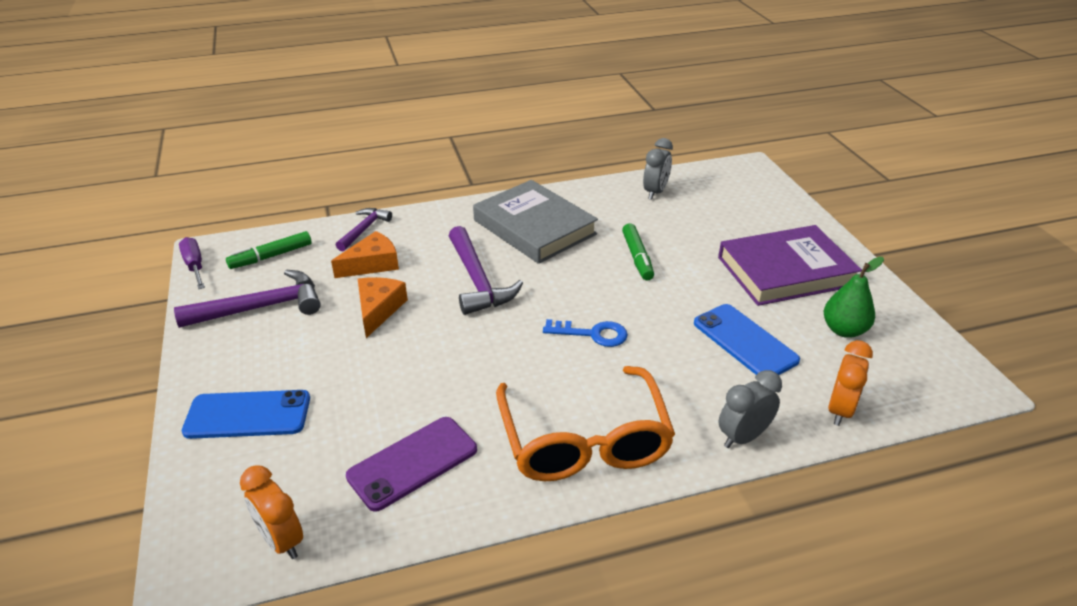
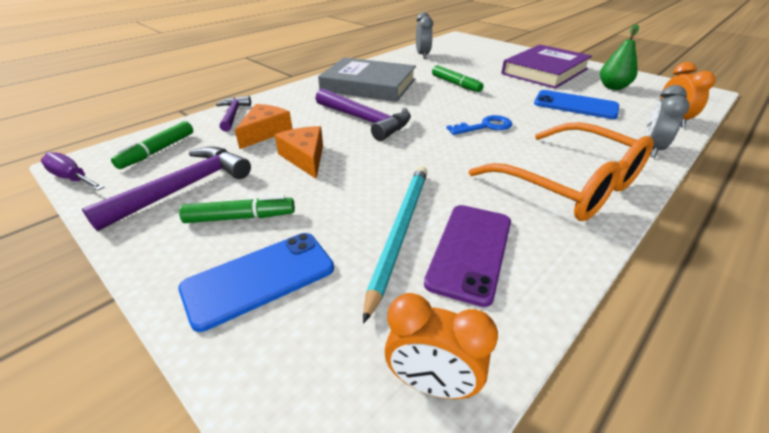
camera: 30 degrees left, 0 degrees up
(277, 355) = (240, 217): none -> green marker
(378, 420) = (400, 232): none -> turquoise pencil

